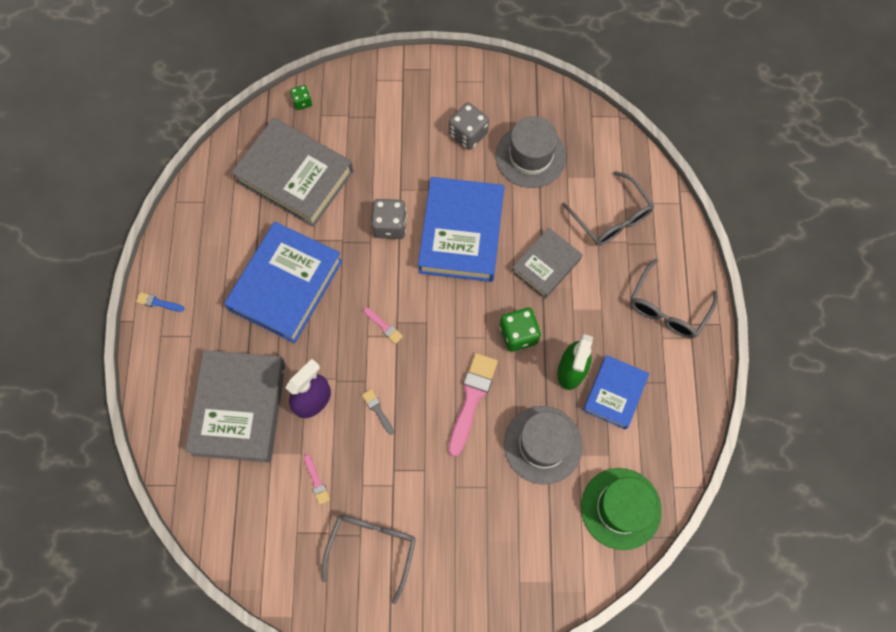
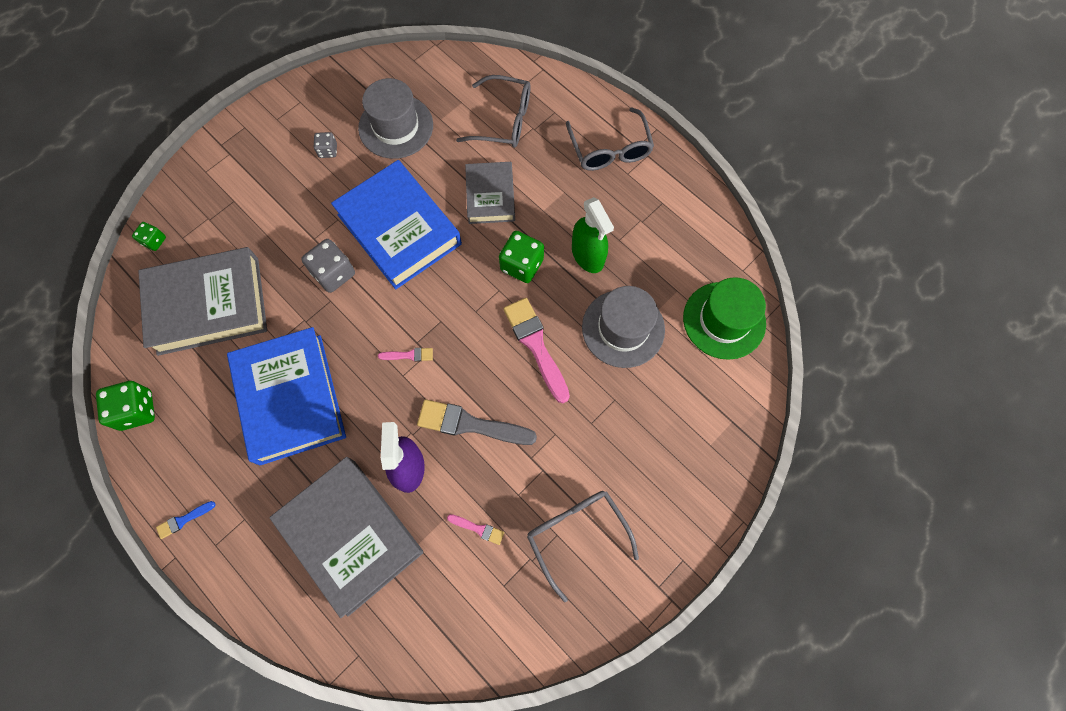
camera: 45 degrees left, 0 degrees up
(194, 207) = (137, 410): none -> green dice
(377, 410) = (470, 424): grey brush -> grey brush, size x2.11
(468, 134) = (328, 151): grey dice -> grey dice, size x0.57
(614, 393) = (635, 243): blue book -> none

